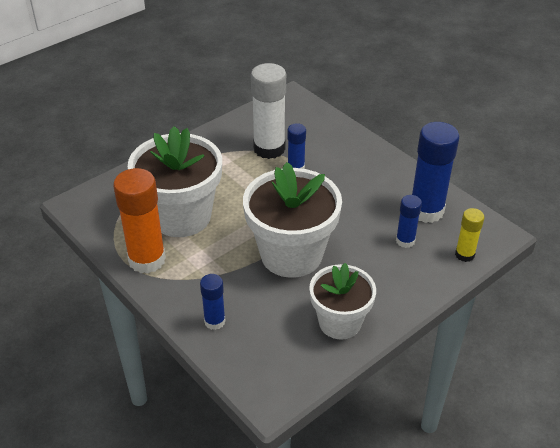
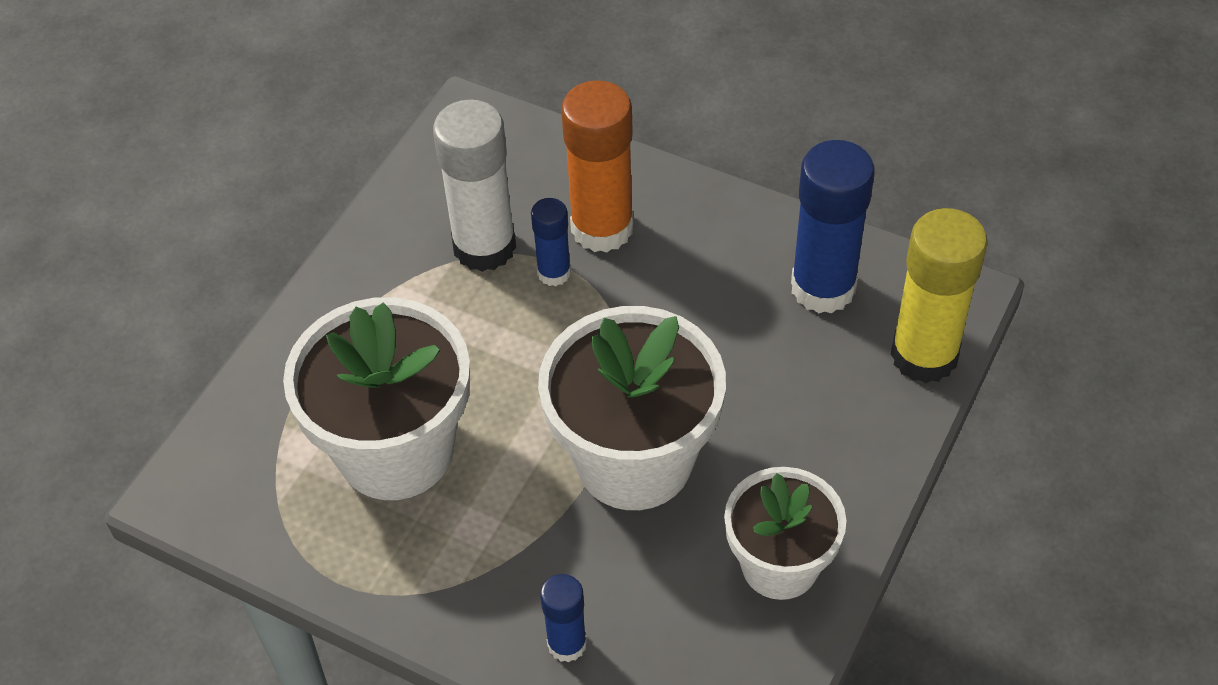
camera: 20 degrees left, 10 degrees up
(147, 260) = (380, 565): orange glue stick -> orange glue stick (602, 228)
(405, 241) = (815, 362): blue glue stick -> none
(464, 254) = (924, 355): yellow glue stick -> yellow glue stick, size x1.89

